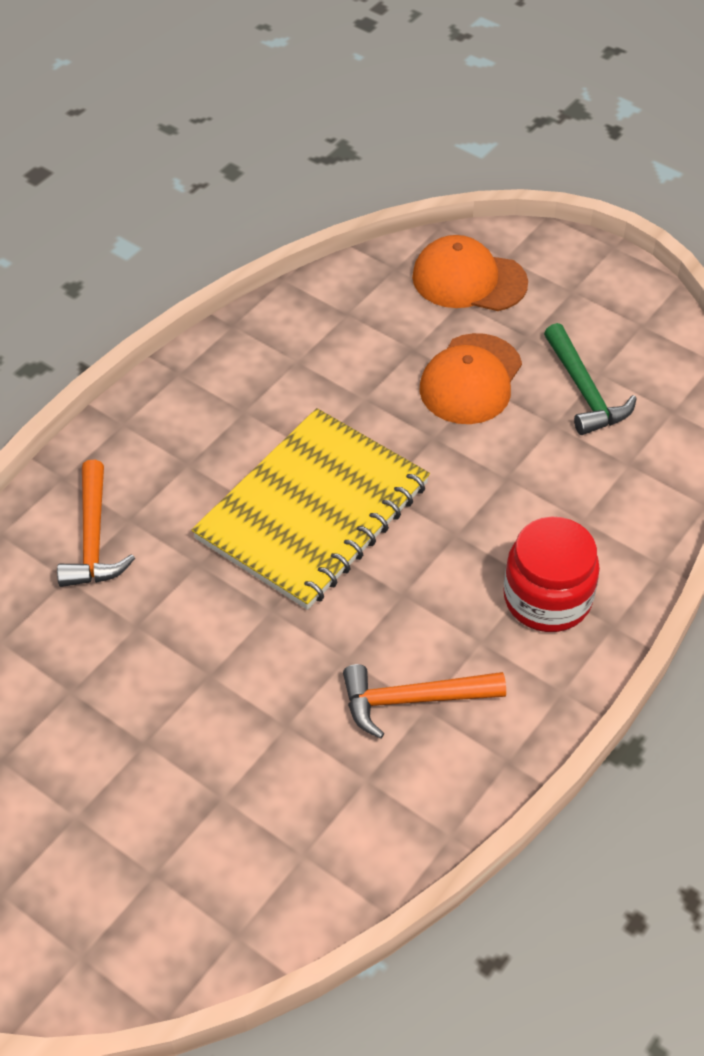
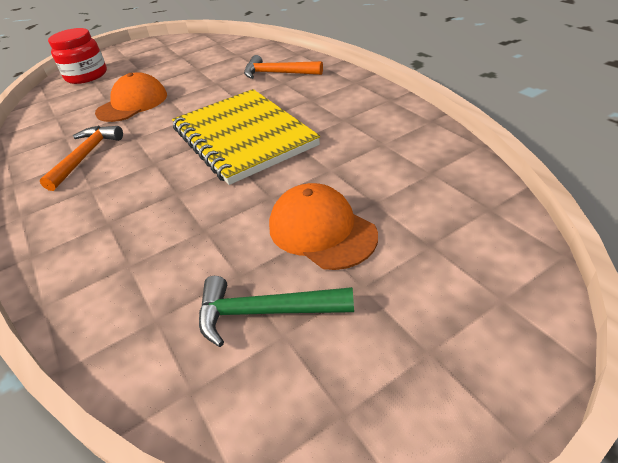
camera: 115 degrees right, 10 degrees down
(469, 280) = (464, 258): orange cap -> orange cap (132, 104)
(547, 598) = (86, 226): red jar -> red jar (86, 76)

